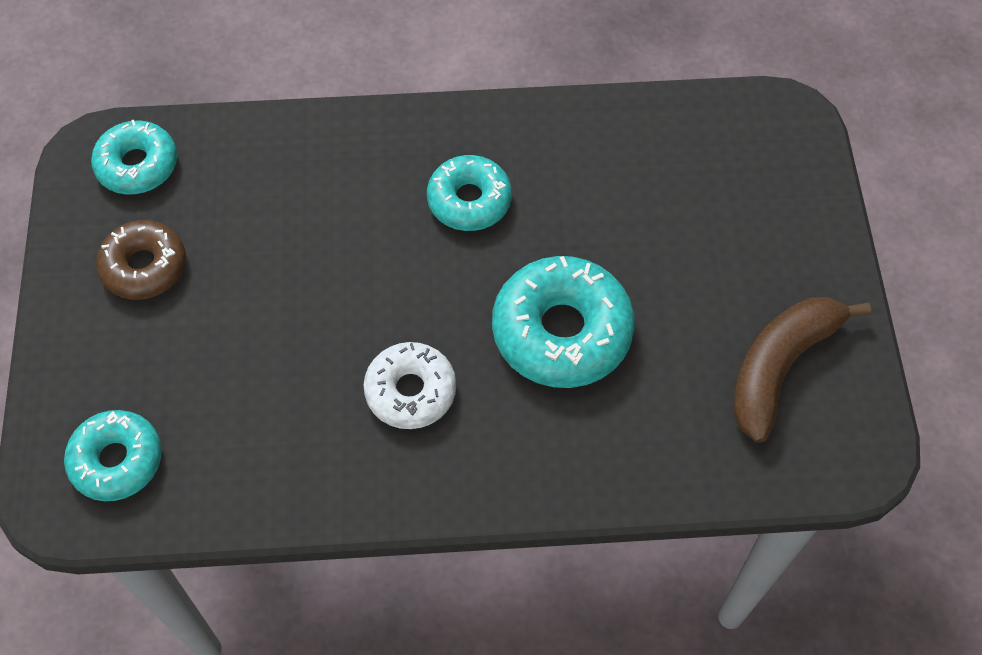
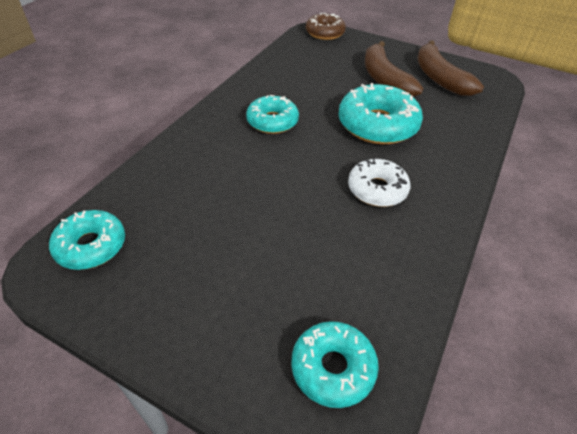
camera: 60 degrees left, 15 degrees down
(144, 267) = (178, 277): brown donut -> brown donut (325, 33)
(705, 287) = (384, 79): none -> brown banana

